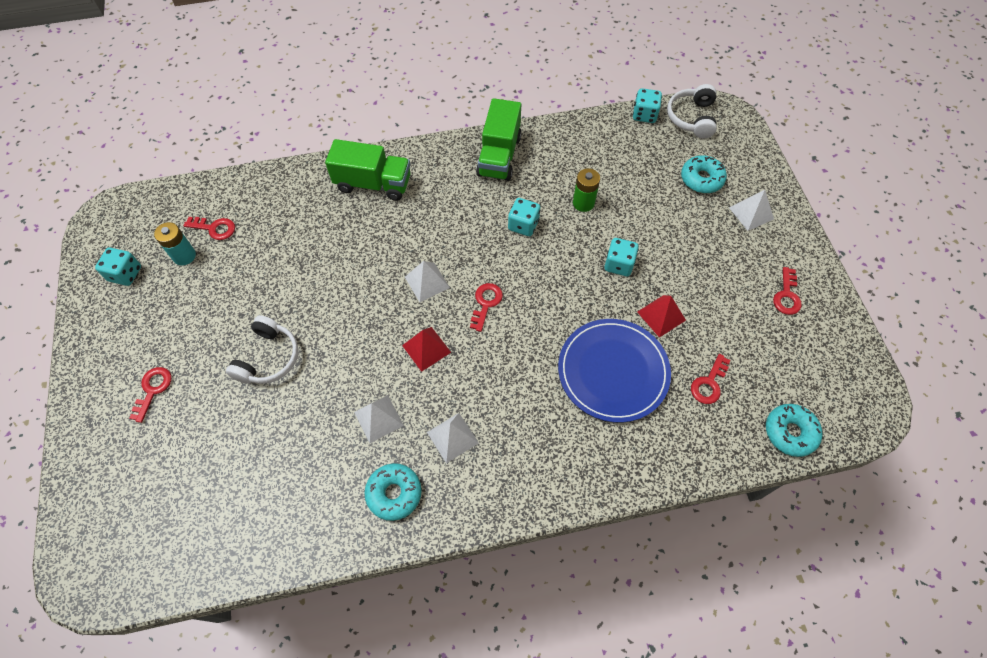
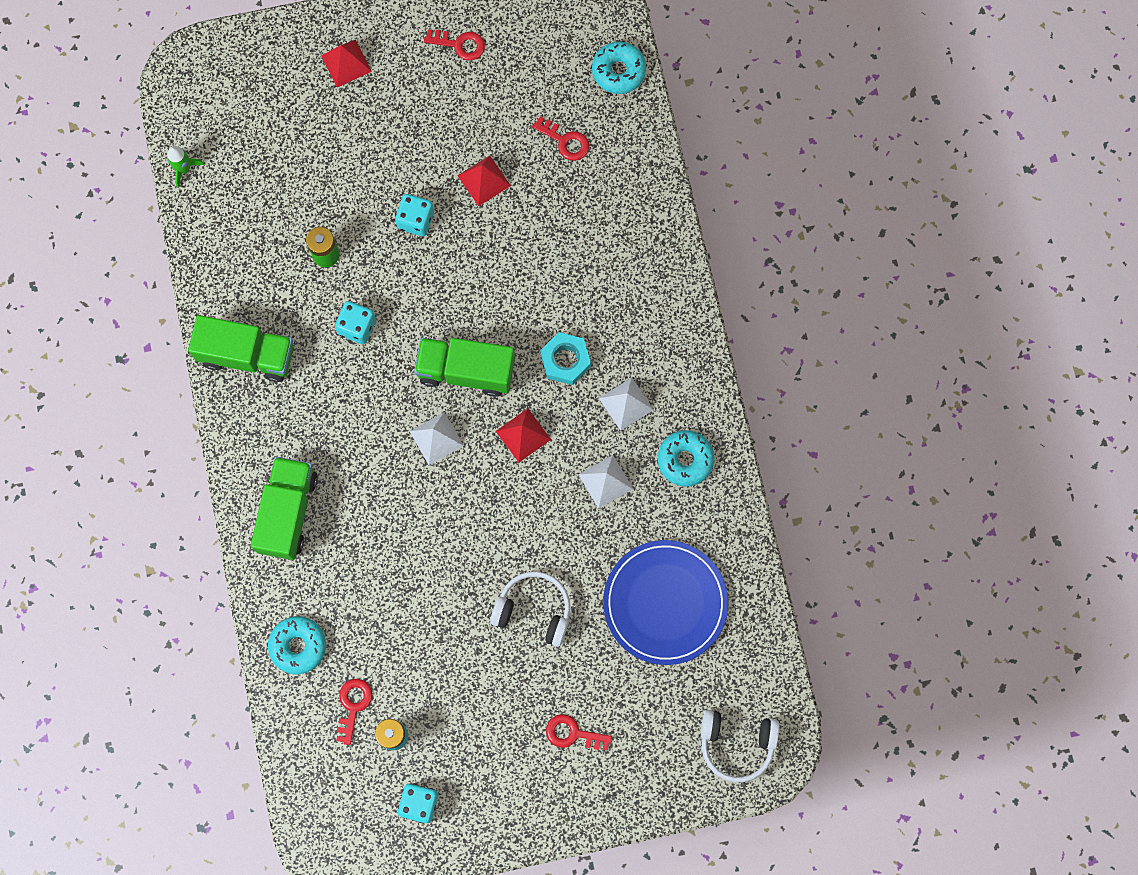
camera: 90 degrees left, 15 degrees up
(485, 303) = (466, 371): red key -> green truck
(495, 384) = (565, 360): none -> turquoise nut
(613, 371) = (551, 237): blue plate -> blue plate (665, 603)
(644, 115) = (184, 169): turquoise dice -> green rocket
(692, 118) = (192, 111): white headphones -> white headphones (736, 744)
(701, 179) = (293, 112): turquoise donut -> turquoise donut (298, 646)
(751, 213) = (346, 63): white pyramid -> red pyramid

